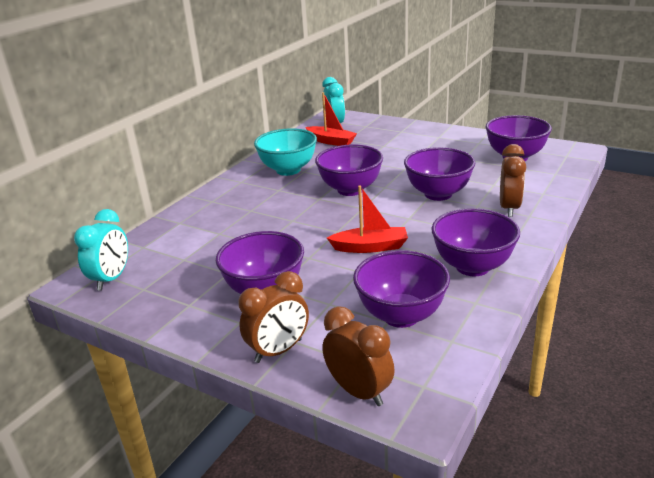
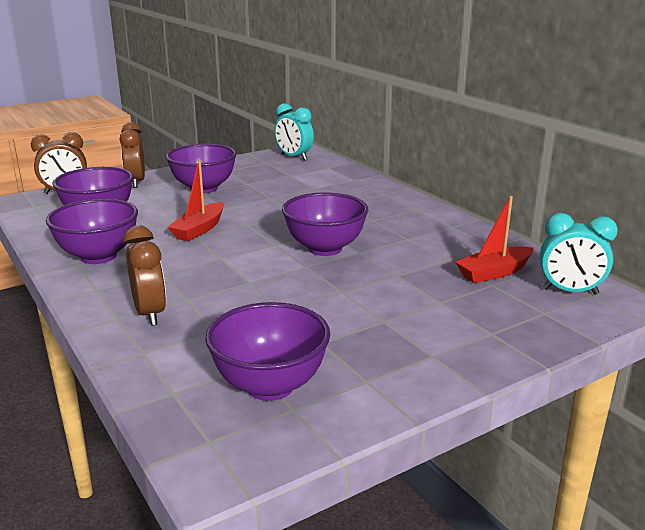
camera: 115 degrees right, 5 degrees down
(288, 170) = (420, 232): turquoise bowl -> none
(438, 194) = (245, 287): purple bowl -> none
(509, 208) = (150, 313): brown clock -> brown clock turned 150 degrees counterclockwise

